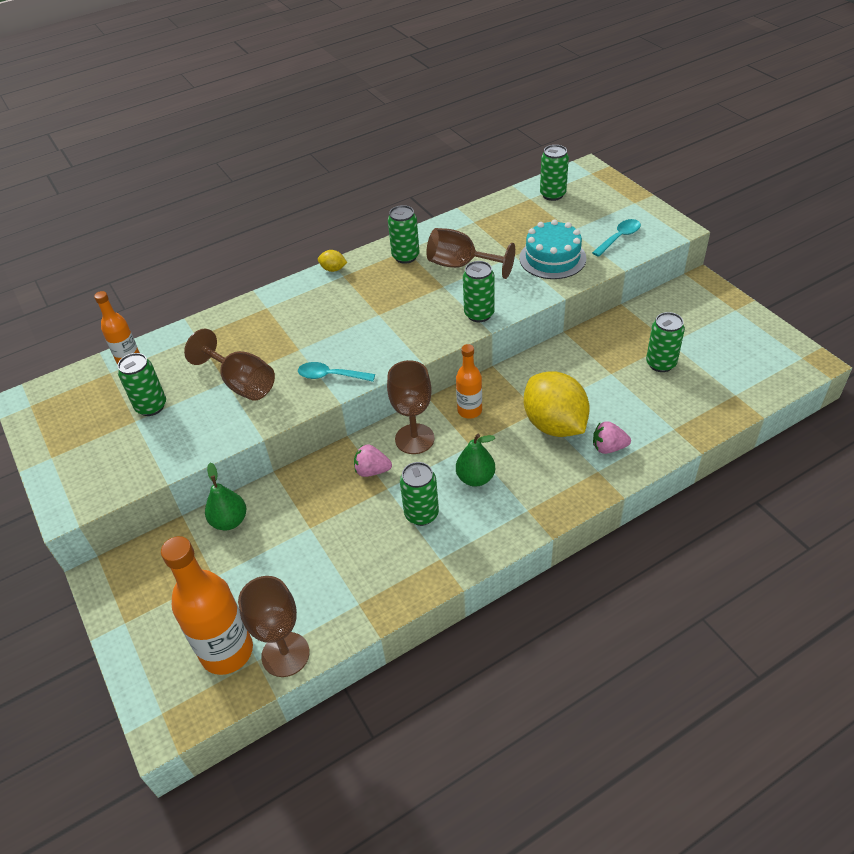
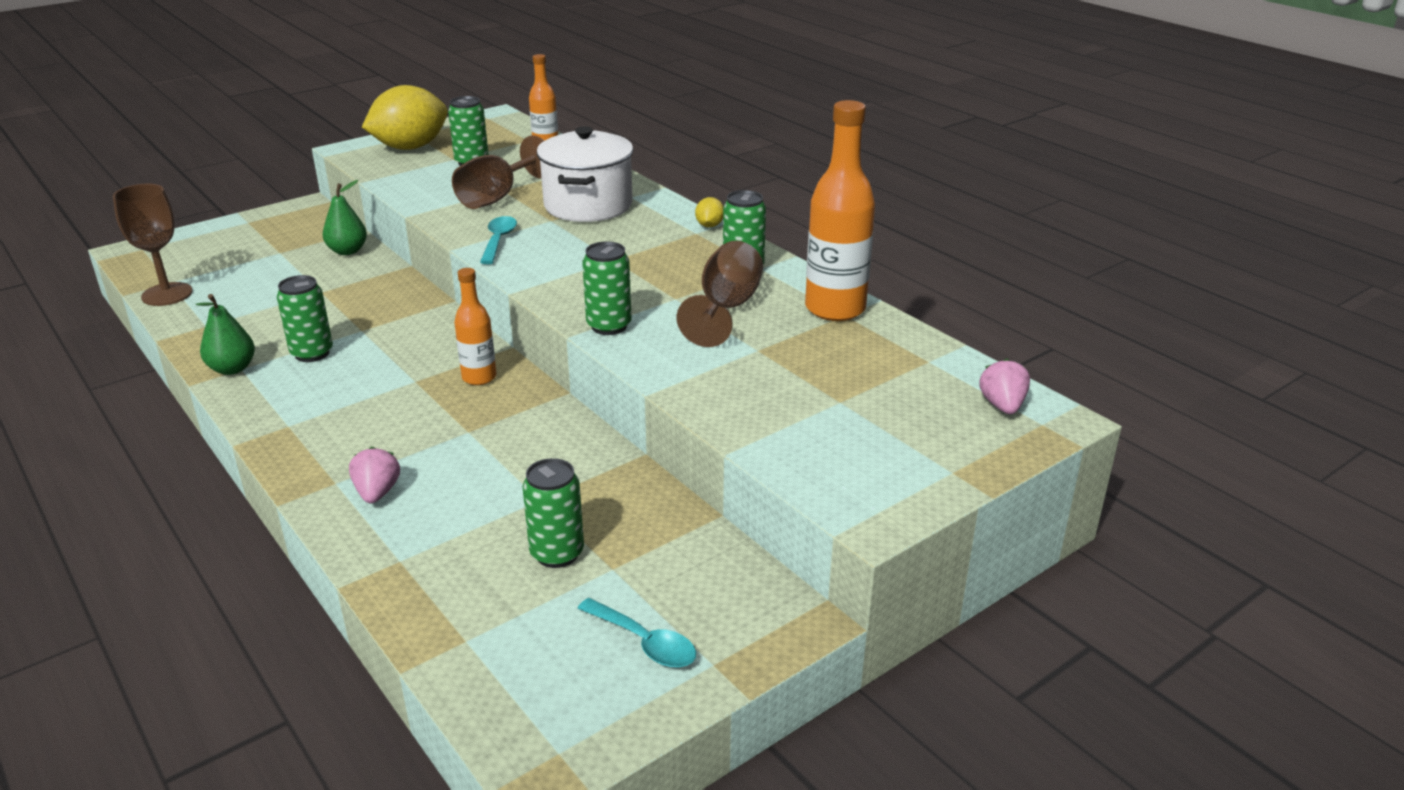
camera: 80 degrees right, 15 degrees down
(227, 651) = (188, 268): orange bottle -> orange bottle (835, 309)
(276, 329) = (588, 205): none -> white pot
(372, 471) = (392, 319): pink strawberry -> pink strawberry (1002, 406)
(414, 439) = (437, 342): brown goblet -> none
(475, 478) = (356, 386): green pear -> green pear (232, 369)
(552, 195) = (948, 382): green can -> none
(552, 258) = (753, 383): turquoise cake -> none
(554, 424) = (436, 445): yellow lemon -> yellow lemon (410, 147)
(619, 238) = (825, 450): turquoise spoon -> turquoise spoon (644, 642)

